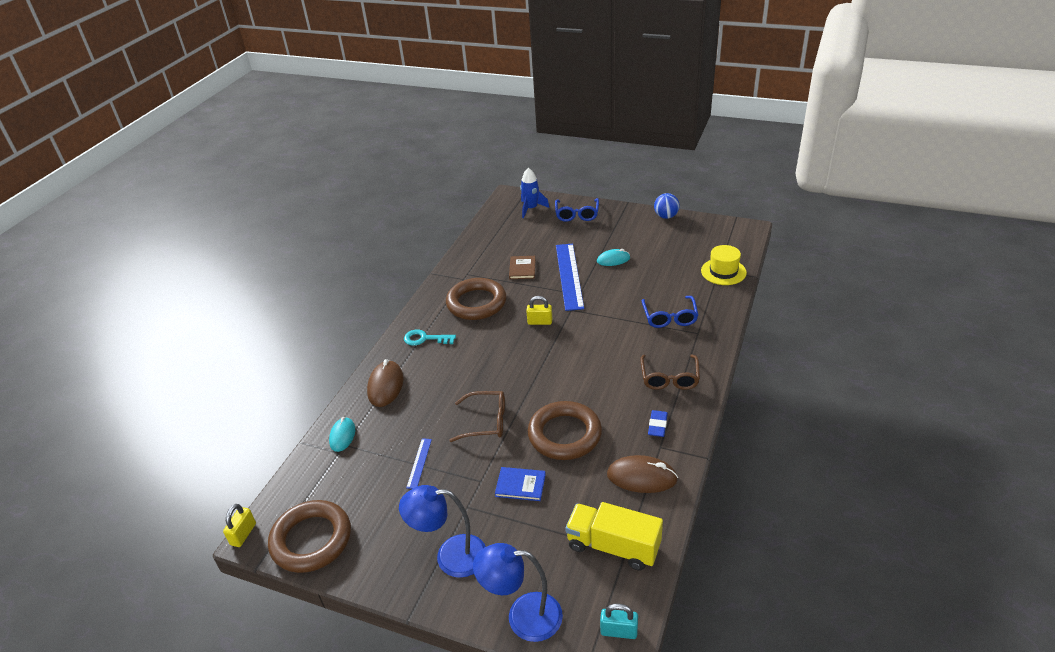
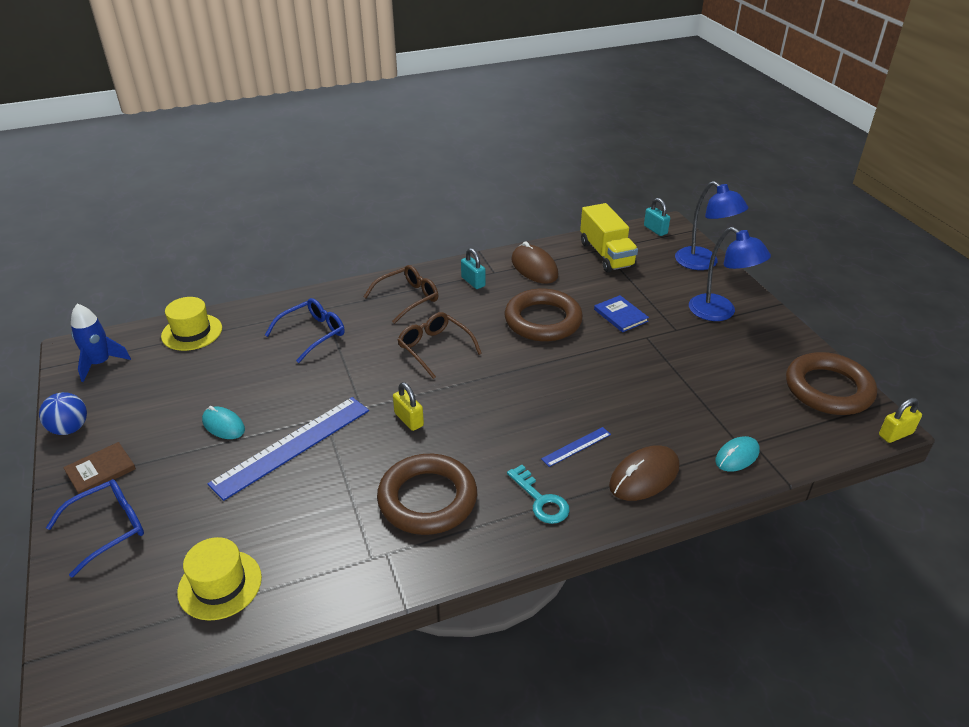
camera: 135 degrees left, 0 degrees up
(419, 463) = (683, 381): blue ruler -> blue ruler (576, 446)
(486, 422) = (589, 371): brown glasses -> brown glasses (435, 348)
(507, 233) = (220, 584): none -> yellow hat
(522, 269) = (311, 502): brown book -> brown book (100, 470)
(531, 208) = (114, 604): blue rocket -> blue rocket (100, 363)
(657, 425) = (473, 282): blue eraser -> turquoise padlock

